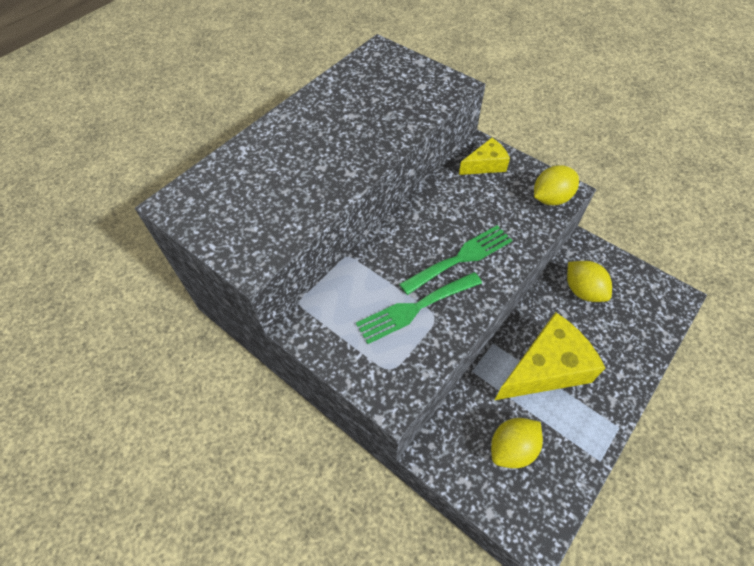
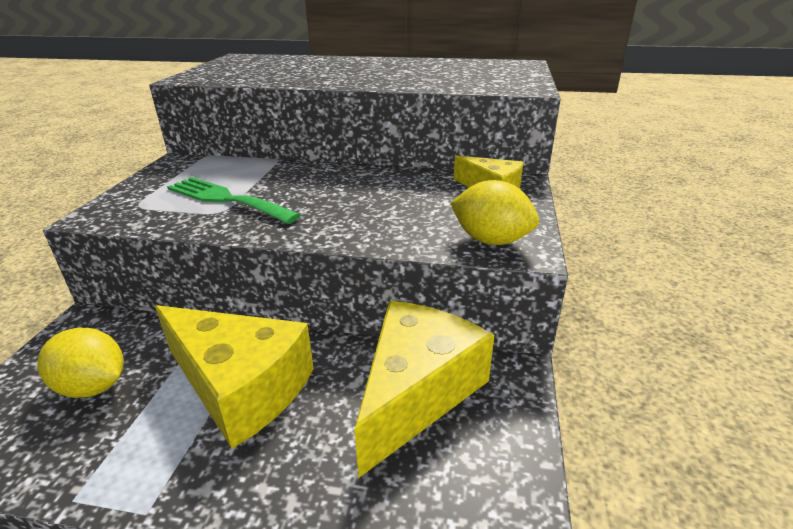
camera: 60 degrees right, 25 degrees down
(461, 258) = (320, 206): green fork -> none
(582, 290) = (417, 392): yellow lemon -> yellow cheese

